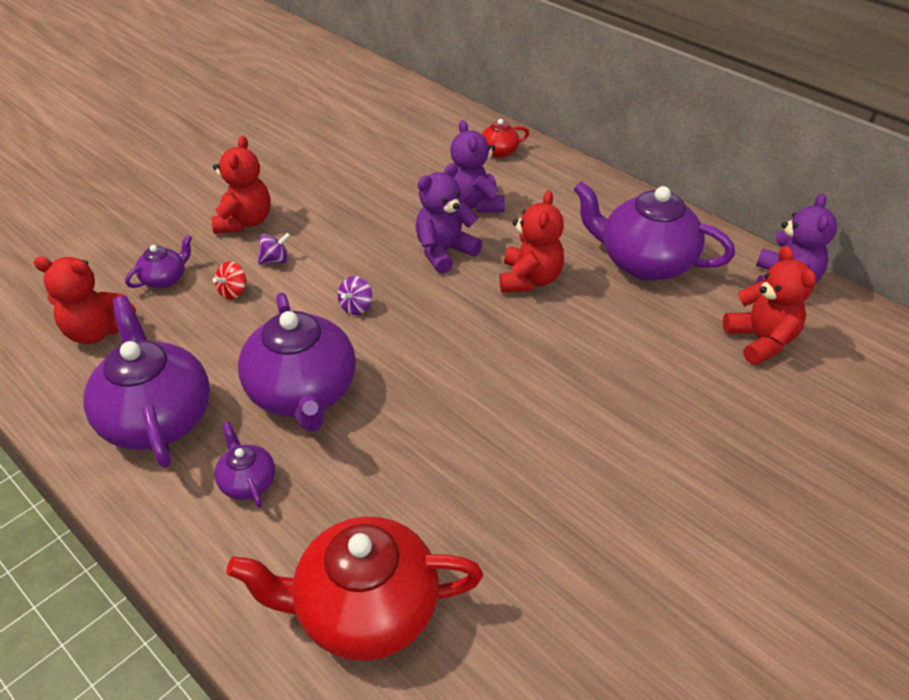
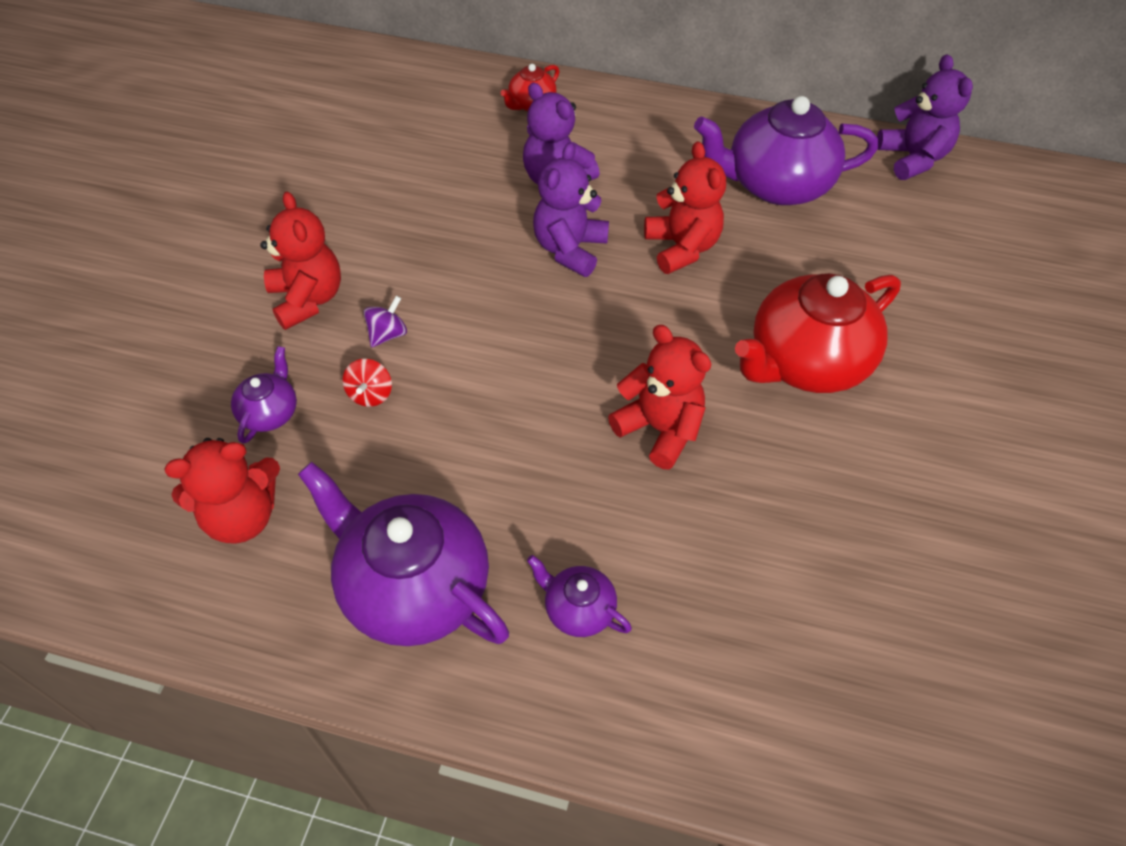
camera: 30 degrees left, 10 degrees up
(303, 393) = (553, 480): purple teapot -> none
(356, 307) = (527, 354): purple spinning top -> none
(364, 609) = (803, 680): red teapot -> red teapot (806, 362)
(760, 340) = (935, 229): red teddy bear -> red teddy bear (659, 429)

